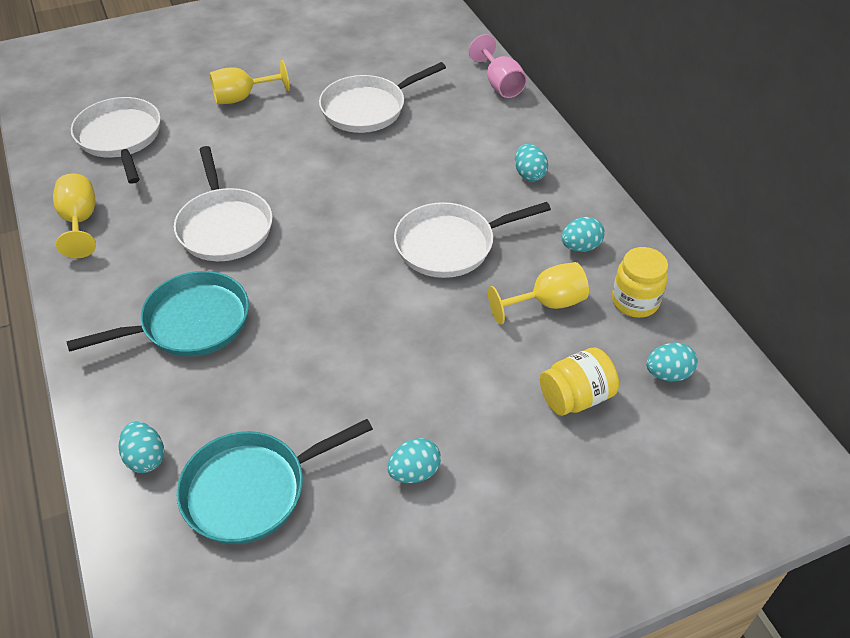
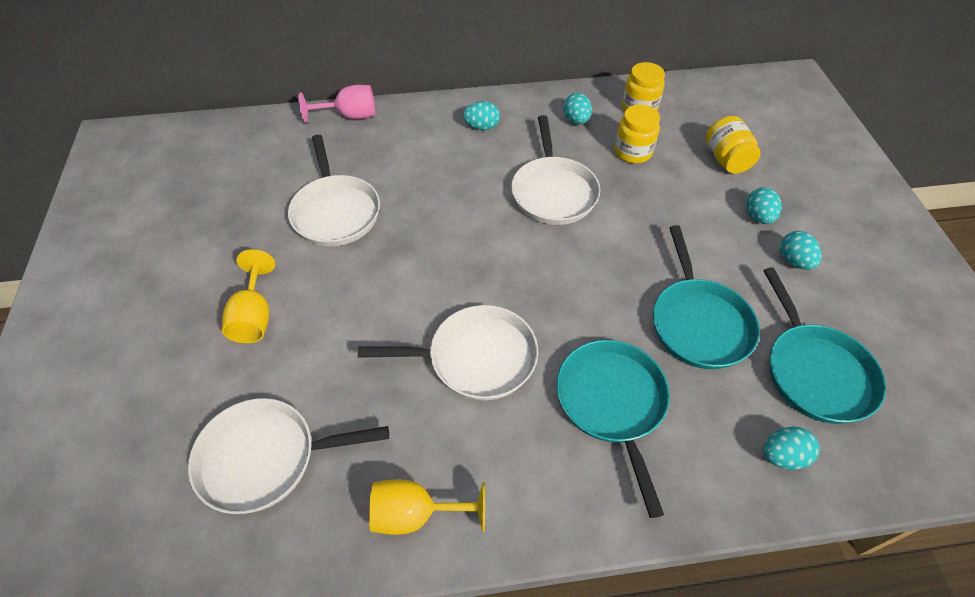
camera: 75 degrees left, 5 degrees up
(297, 382) = (698, 322): none -> turquoise pan
(547, 303) = (632, 152): yellow goblet -> yellow jar
(667, 374) = (708, 112): turquoise egg -> turquoise egg (758, 217)

